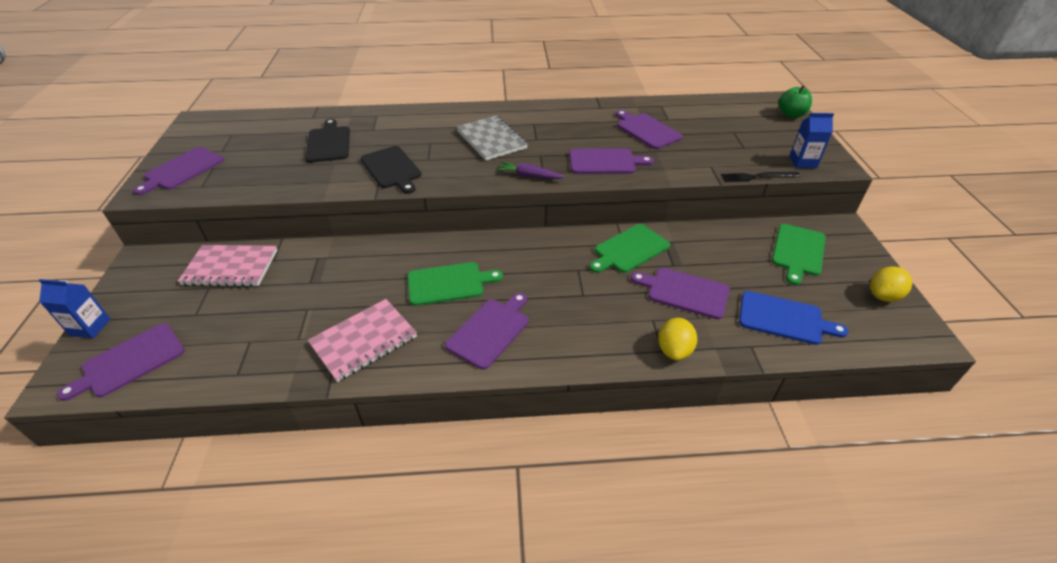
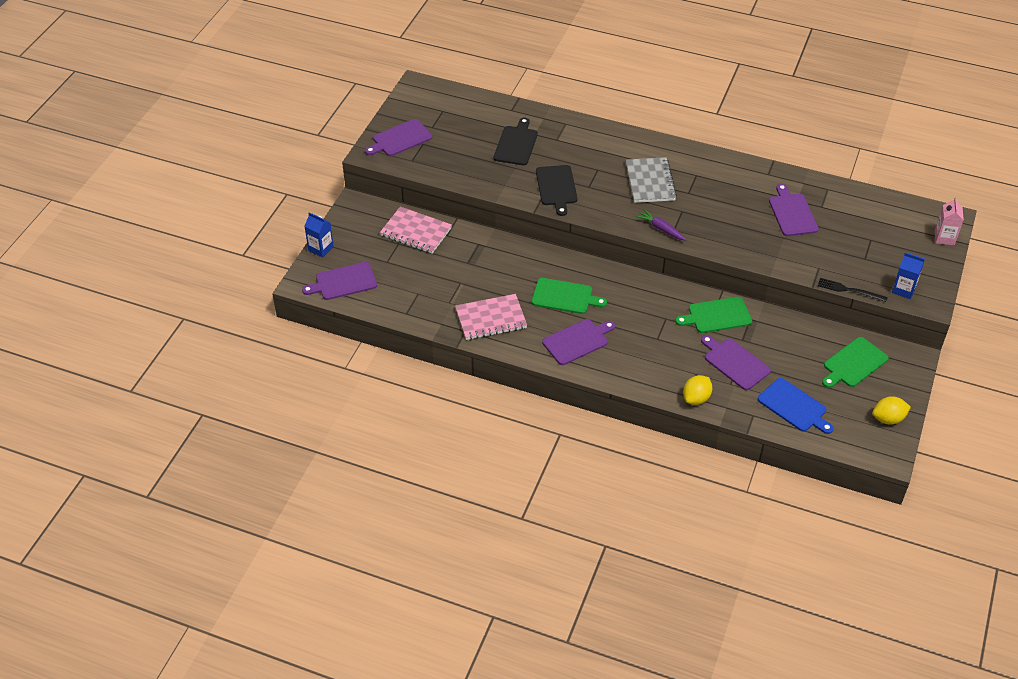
camera: 25 degrees right, 5 degrees up
(605, 162) = (731, 235): purple cutting board -> none
(791, 115) = (944, 238): green apple -> pink carton

